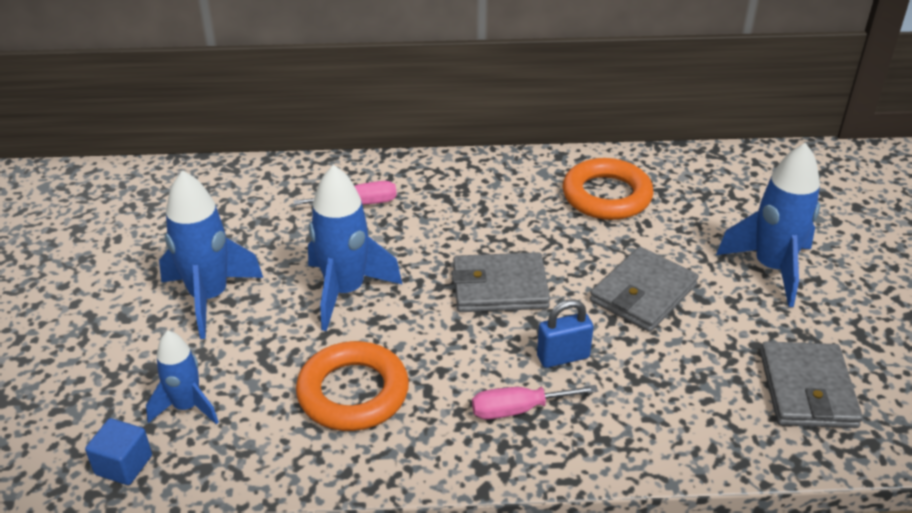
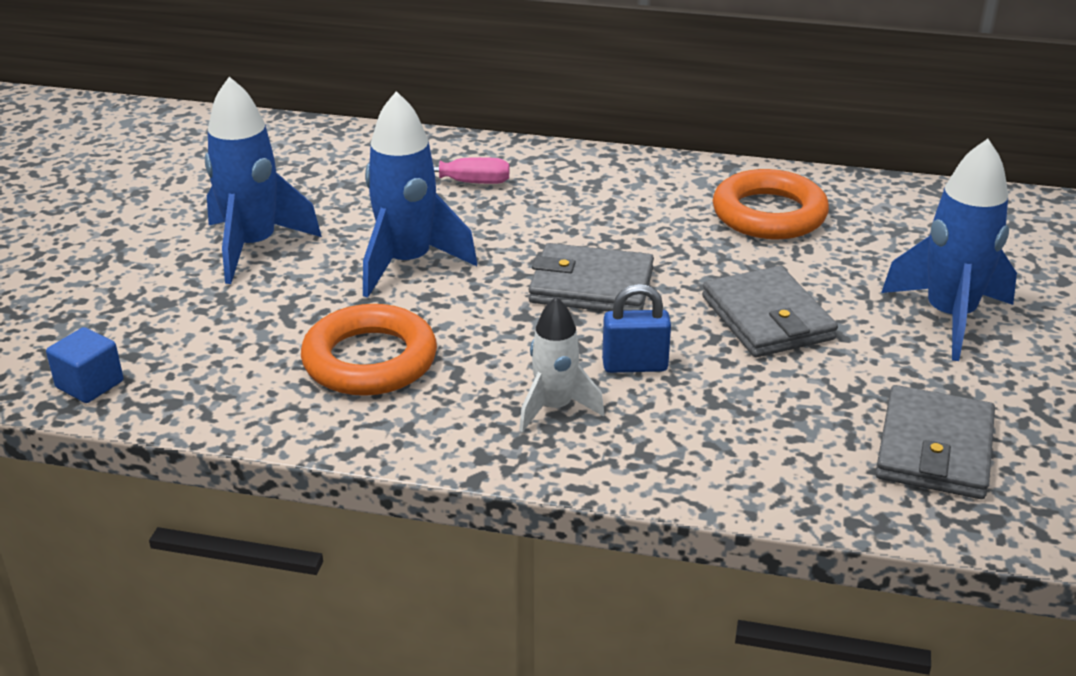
camera: 15 degrees right, 5 degrees down
(187, 407) = (181, 343): blue rocket -> none
(518, 409) = (555, 408): pink screwdriver -> white rocket
(643, 293) = (767, 318): grey wallet -> grey wallet turned 75 degrees counterclockwise

